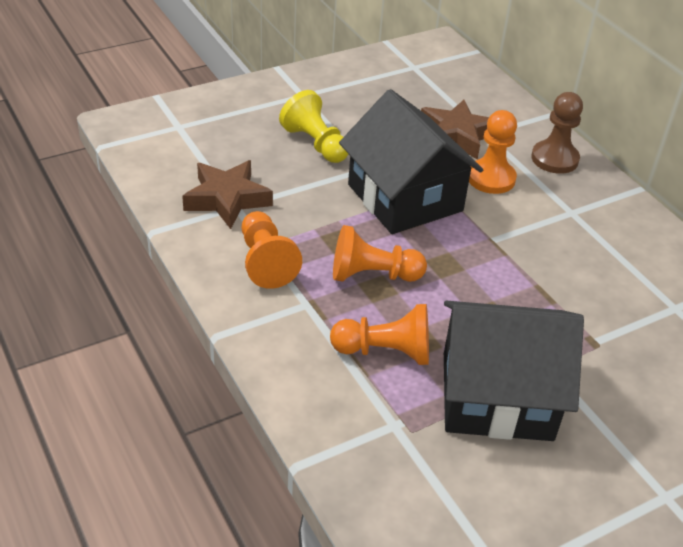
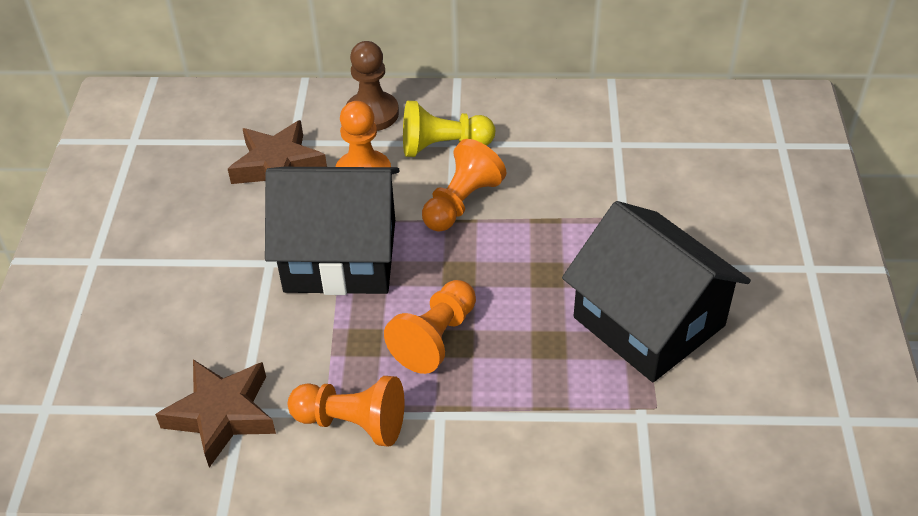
camera: 55 degrees left, 5 degrees up
(315, 144) = (192, 289): yellow pawn -> yellow pawn (443, 146)
(385, 351) = (546, 379): orange pawn -> orange pawn (461, 203)
(497, 396) = (648, 321): black house -> black house turned 75 degrees counterclockwise

